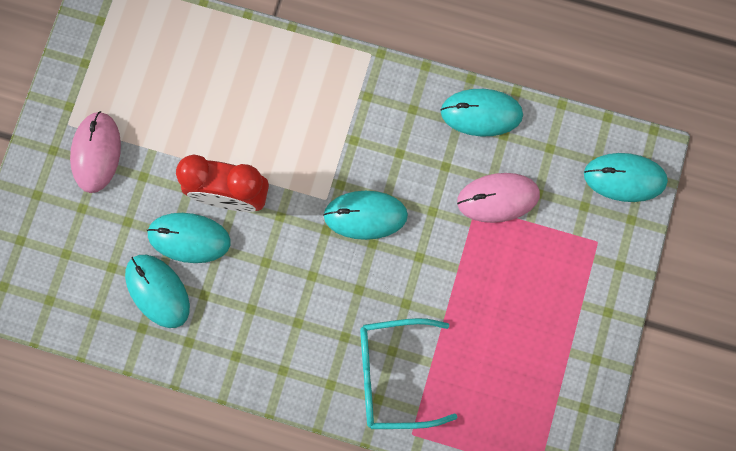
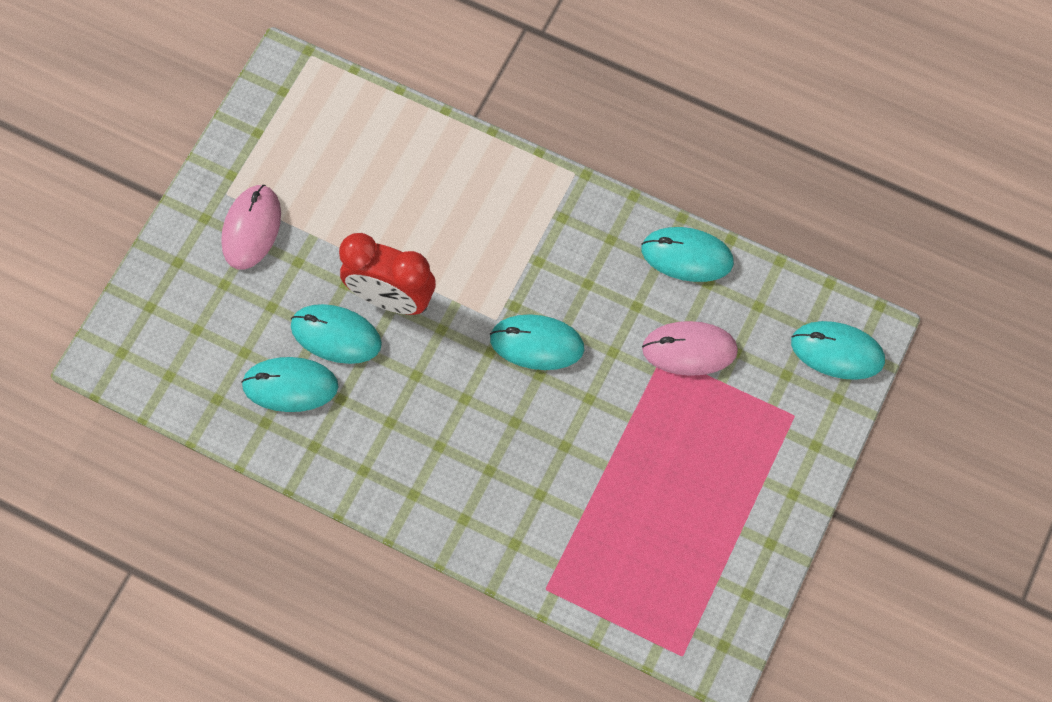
camera: 10 degrees right, 10 degrees down
(157, 291) = (290, 386): turquoise mouse -> turquoise mouse turned 60 degrees counterclockwise
(394, 375) = (537, 520): turquoise glasses -> none

